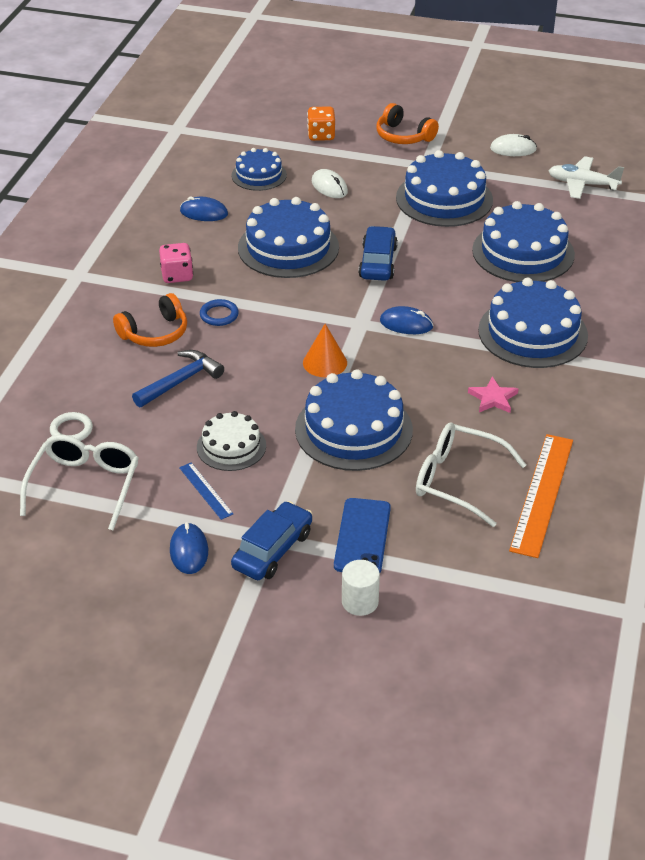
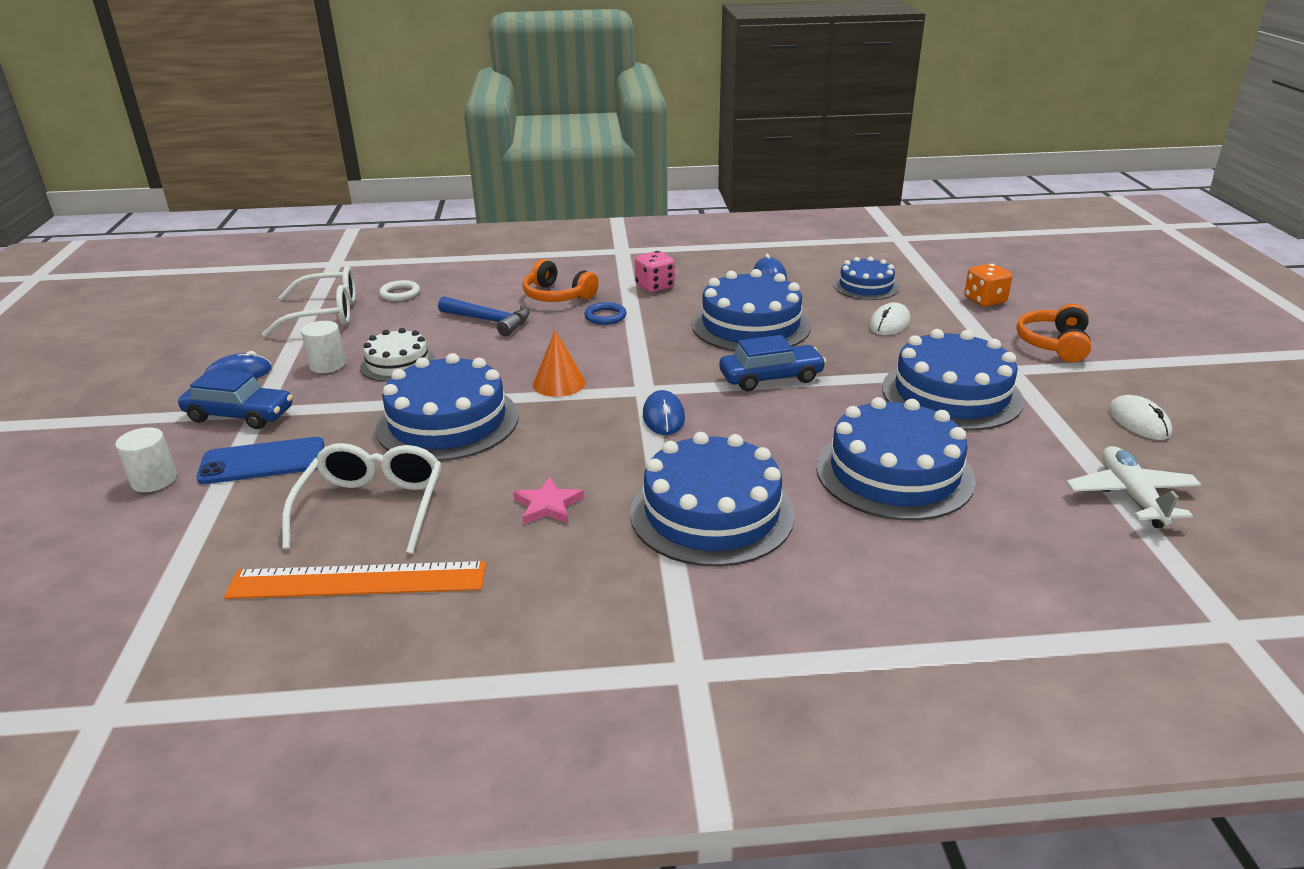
camera: 70 degrees right, 10 degrees down
(206, 490) = (327, 365): blue ruler -> white cylinder

